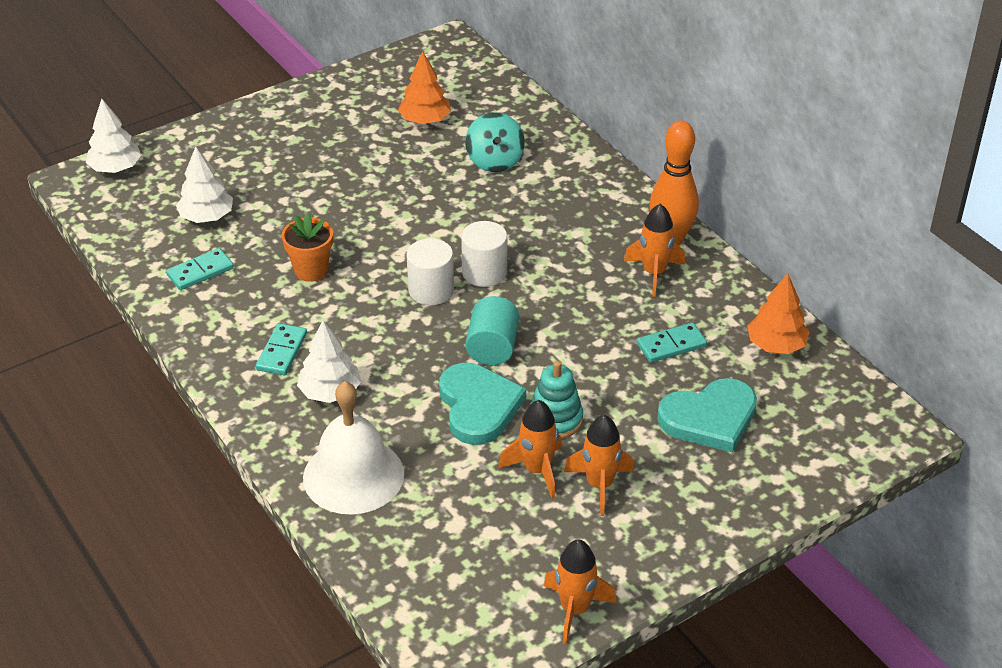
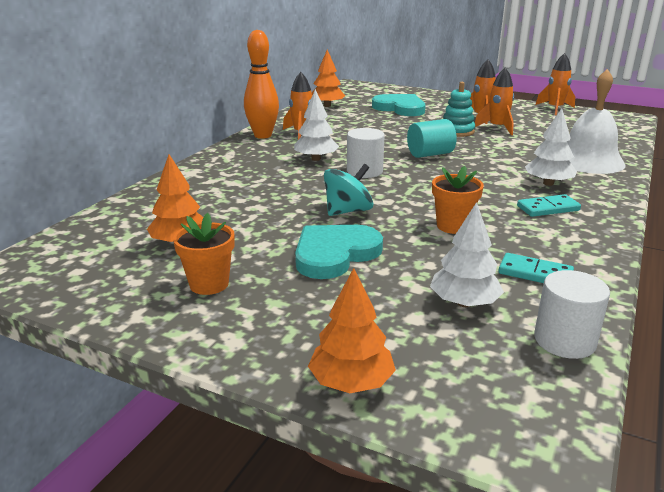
camera: 120 degrees left, 15 degrees down
(115, 168) = (477, 421): white tree -> white tree (316, 159)
(188, 140) = (351, 382): none -> orange tree
(346, 119) = (209, 284): none -> orange flower pot
(431, 290) = (407, 181): white cylinder -> white cylinder (564, 340)
(478, 406) = (481, 147): turquoise heart -> turquoise heart (335, 254)
(495, 161) = (222, 199): turquoise spinning top -> turquoise spinning top (348, 211)
(671, 345) = (359, 121): turquoise domino -> none

